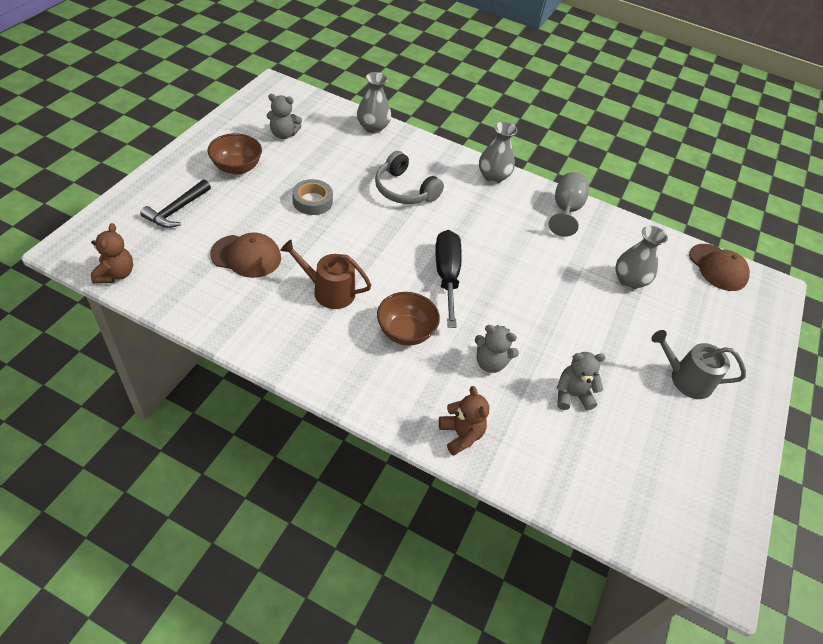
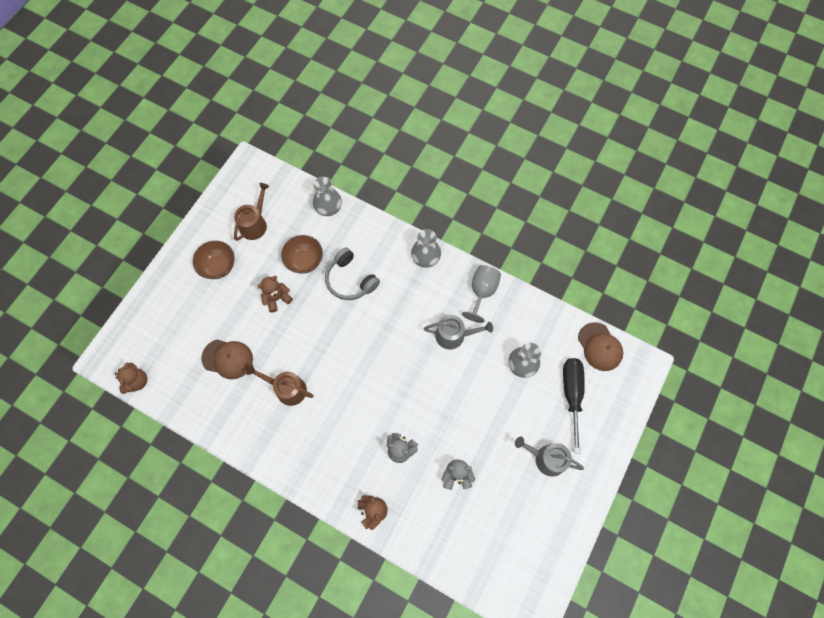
camera: 10 degrees right, 20 degrees up
(176, 210) = (175, 316): black hammer -> none
(283, 134) = (255, 224): grey teddy bear -> brown watering can
(312, 201) = (277, 298): grey tape -> brown teddy bear
(405, 332) = (341, 424): brown bowl -> brown bowl (304, 260)
(447, 276) = (376, 369): black screwdriver -> black screwdriver (571, 394)
(540, 248) = (454, 335): none -> grey watering can

